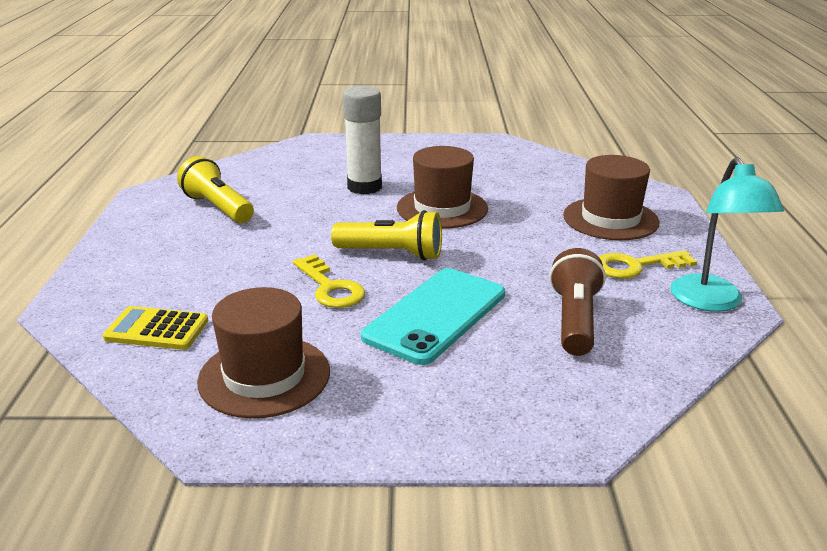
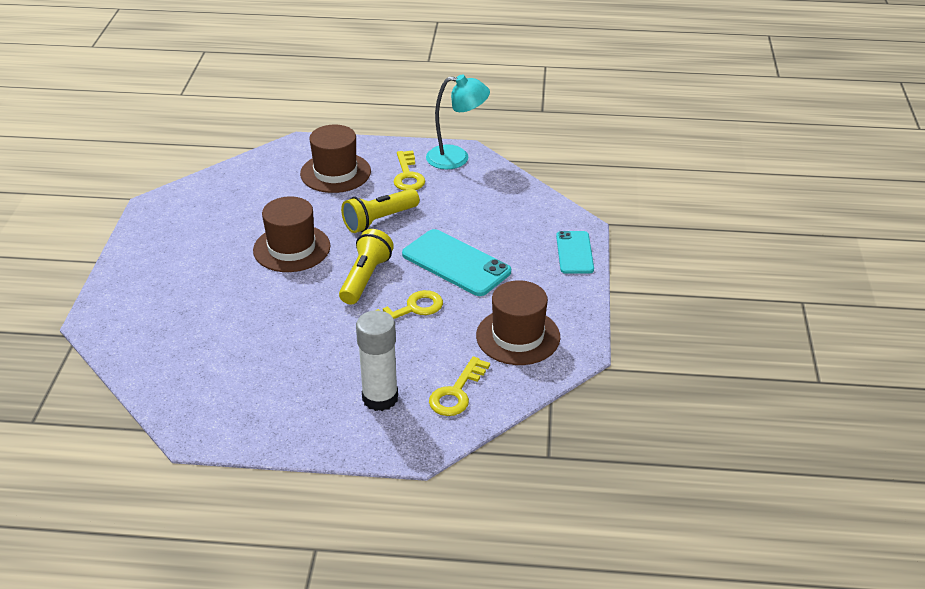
camera: 85 degrees left, 10 degrees up
(157, 329) = (456, 392): yellow calculator -> yellow key
(218, 208) = (247, 379): yellow flashlight -> yellow flashlight (379, 220)
(364, 187) = (232, 289): white glue stick -> white glue stick (380, 398)
(492, 433) = (574, 253): none -> turquoise phone
(575, 320) = (469, 210): brown flashlight -> none

